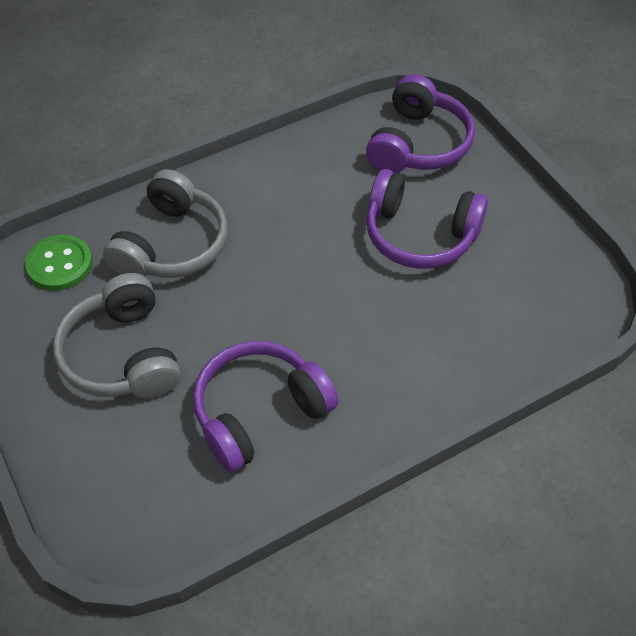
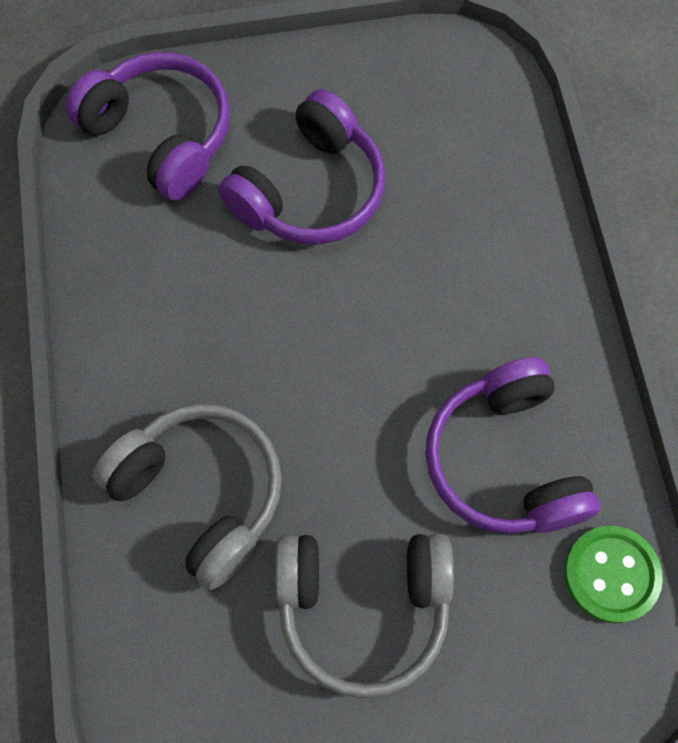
camera: 70 degrees left, 15 degrees up
(60, 264) = (172, 660): green button -> green button (611, 574)

